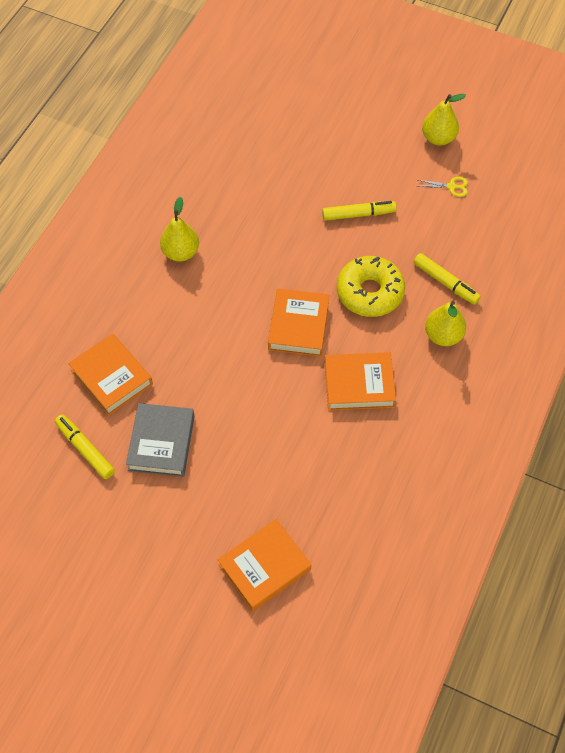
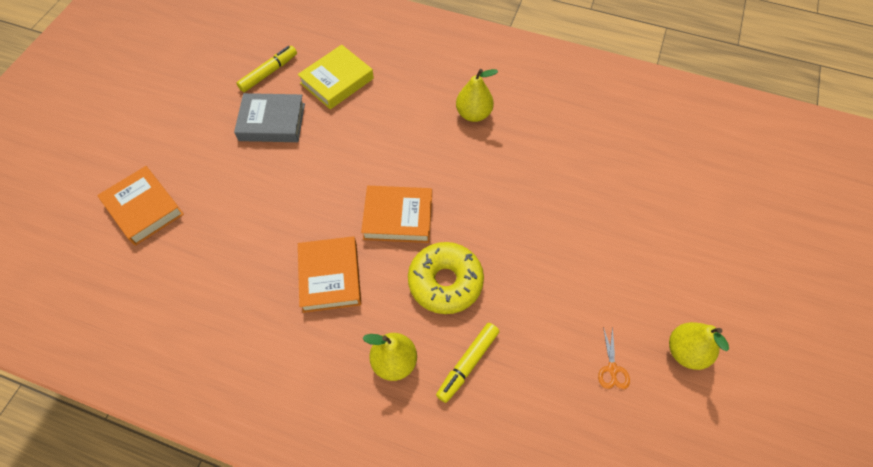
camera: 85 degrees right, 0 degrees up
(112, 377) = (337, 81): orange book -> yellow book
(358, 214) = (548, 266): yellow marker -> none
(451, 186) = (612, 369): yellow scissors -> orange scissors

